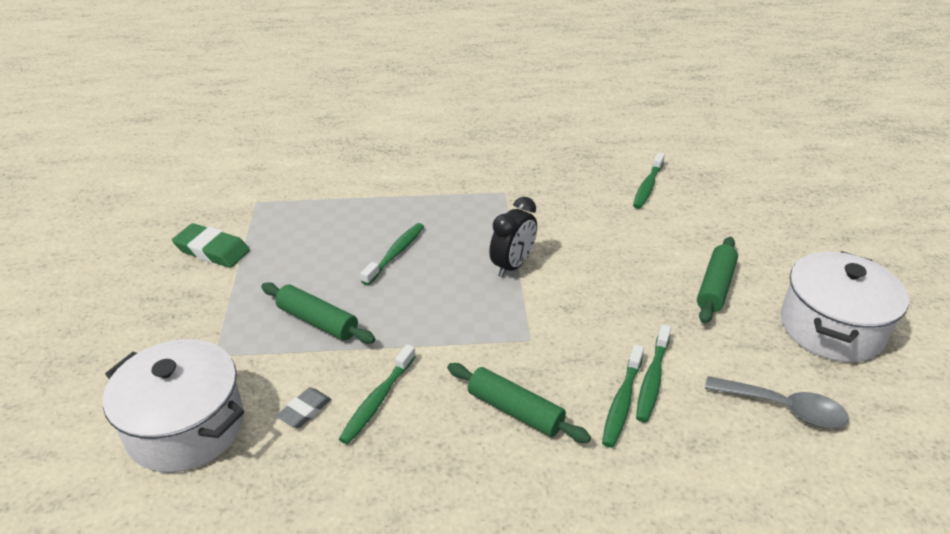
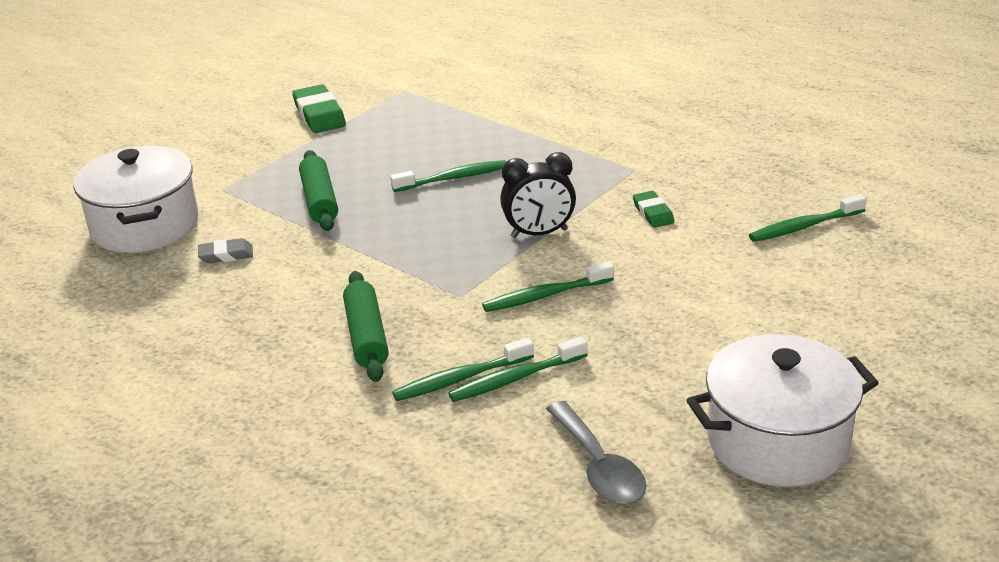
camera: 45 degrees right, 5 degrees down
(377, 400) = (281, 275): green toothbrush -> green toothbrush (545, 295)
(558, 217) = (653, 213): none -> green eraser
(715, 287) = (712, 344): green rolling pin -> none

